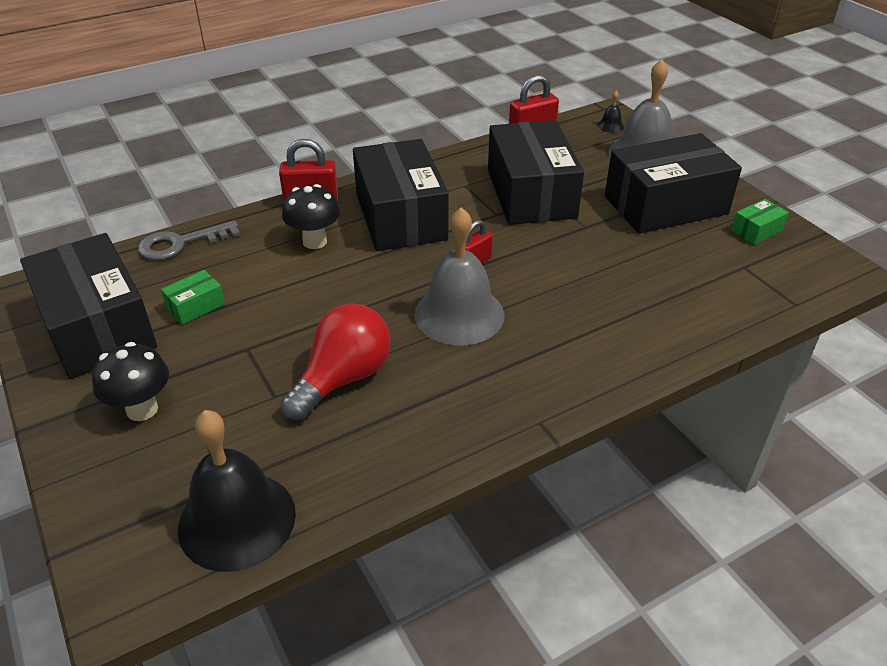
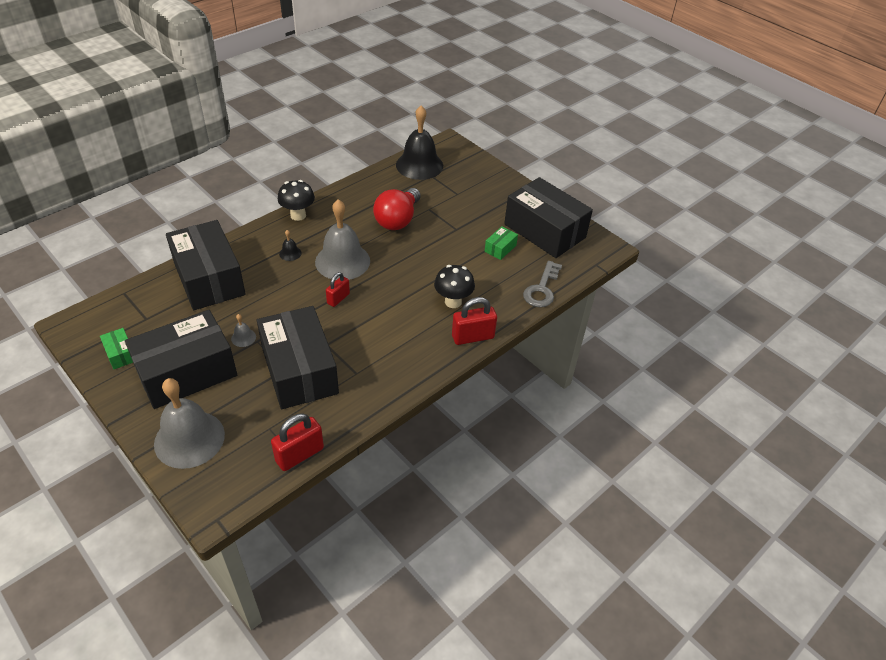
camera: 165 degrees right, 5 degrees up
(142, 409) = (488, 197): black mushroom -> black mushroom (298, 215)
(180, 243) = (542, 289): grey key -> grey key turned 150 degrees clockwise
(400, 216) = (400, 332): black box -> black box (209, 278)
(603, 231) = (243, 337): none -> grey bell
(610, 125) = (214, 485): black bell -> black bell (290, 253)
(756, 231) = (120, 354): green box -> green box turned 75 degrees counterclockwise

